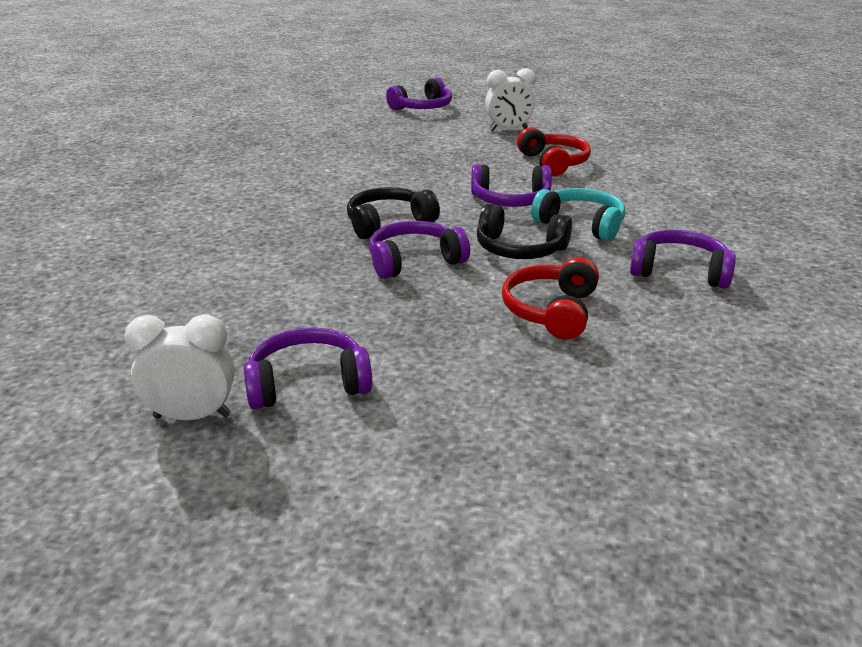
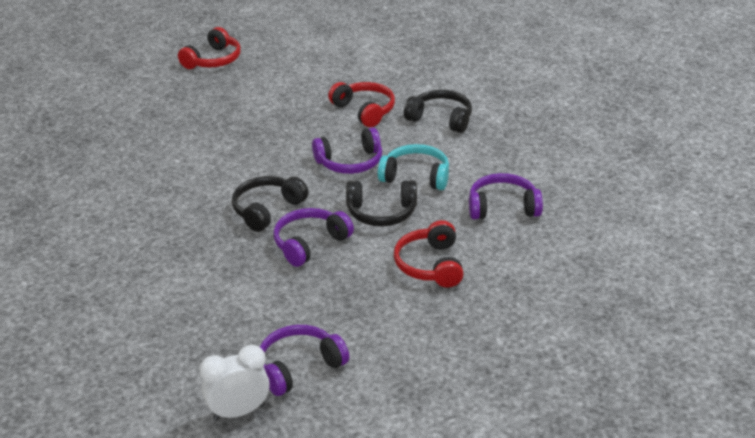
camera: 20 degrees left, 5 degrees up
(422, 107) = (213, 60): purple headphones -> red headphones
(508, 129) = (307, 75): white clock -> none
(639, 182) = (441, 119): none -> black headphones

